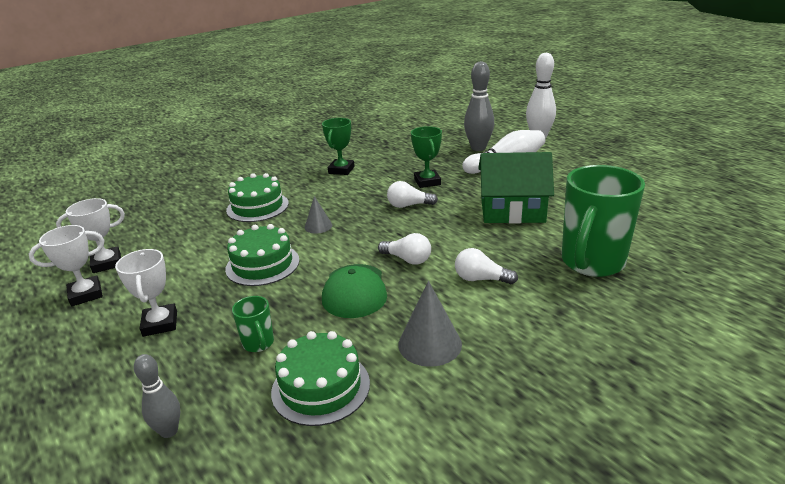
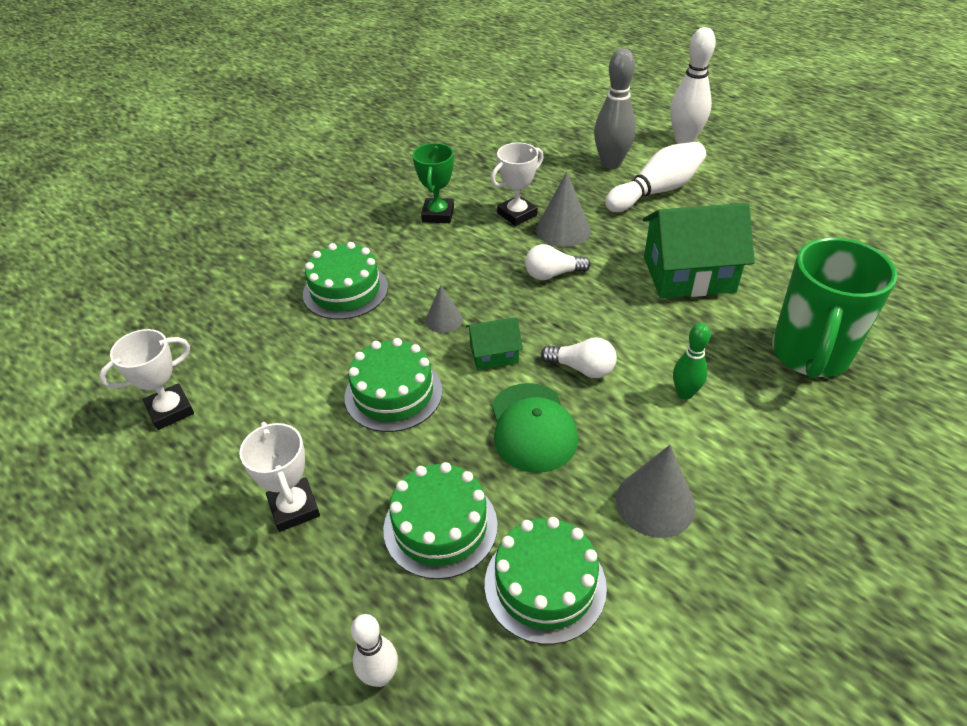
camera: 10 degrees left, 15 degrees up
(86, 294) = (165, 468): white trophy -> white trophy (517, 214)
(169, 431) = (380, 676): grey bowling pin -> white bowling pin
(258, 344) = (440, 526): green mug -> green cake
(345, 247) = (494, 354): none -> green house
(427, 182) = (563, 230): green trophy -> grey cone
(481, 279) = (684, 393): white light bulb -> green bowling pin

